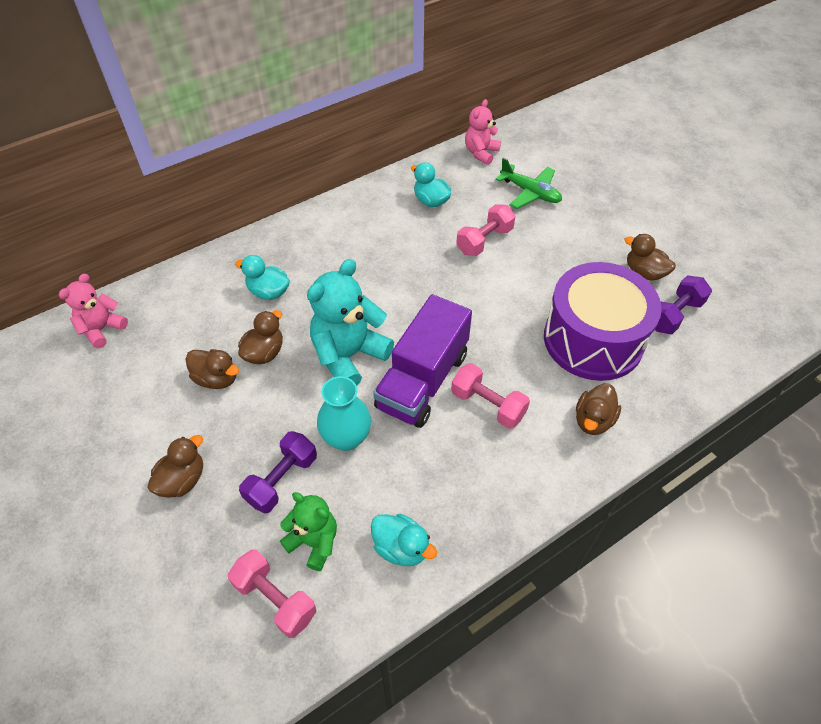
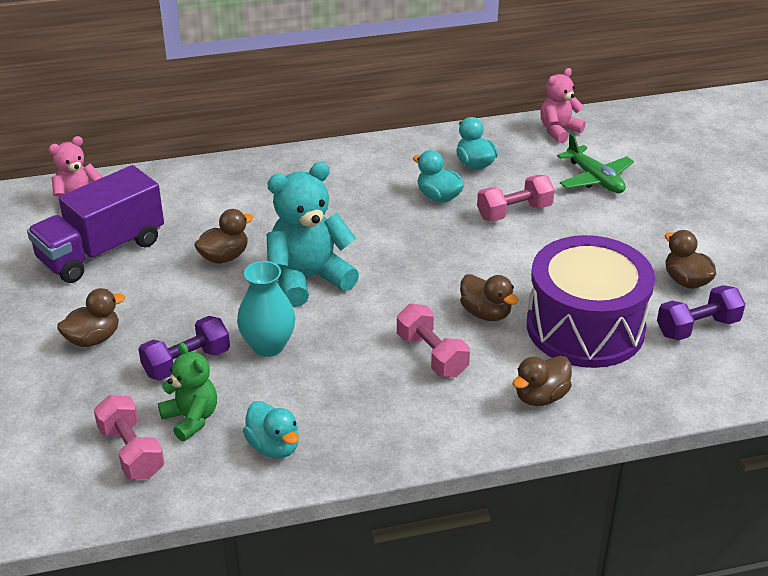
camera: 20 degrees right, 15 degrees down
(217, 379) = (166, 267): brown duck -> brown duck (486, 313)
(268, 292) = (256, 207): turquoise duck -> turquoise duck (438, 197)
(423, 380) = (374, 318): purple truck -> purple truck (101, 251)

